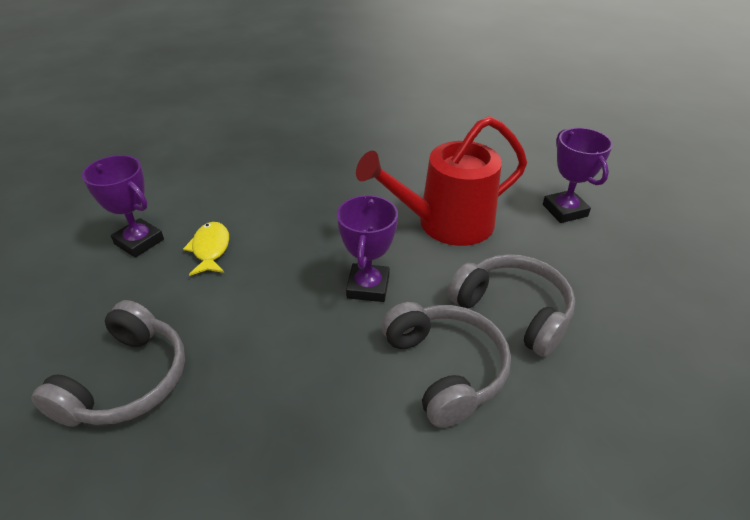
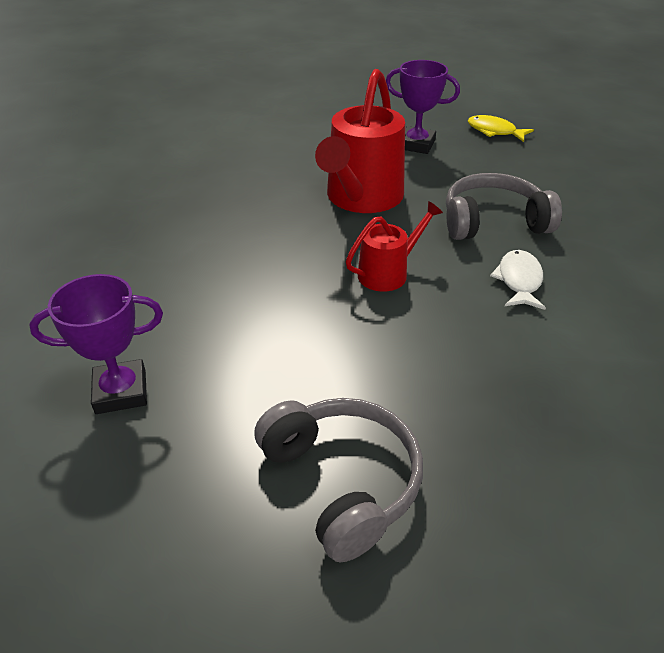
camera: 50 degrees left, 0 degrees up
(210, 249) = (211, 342): yellow fish -> yellow fish (494, 131)
(368, 287) = (388, 273): purple trophy -> red watering can
(445, 369) = (519, 281): grey headphones -> white fish

